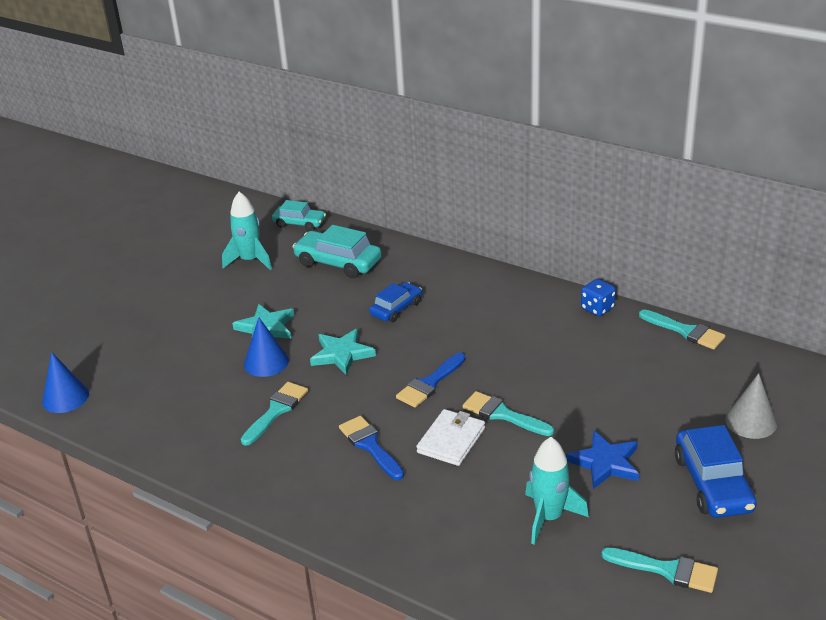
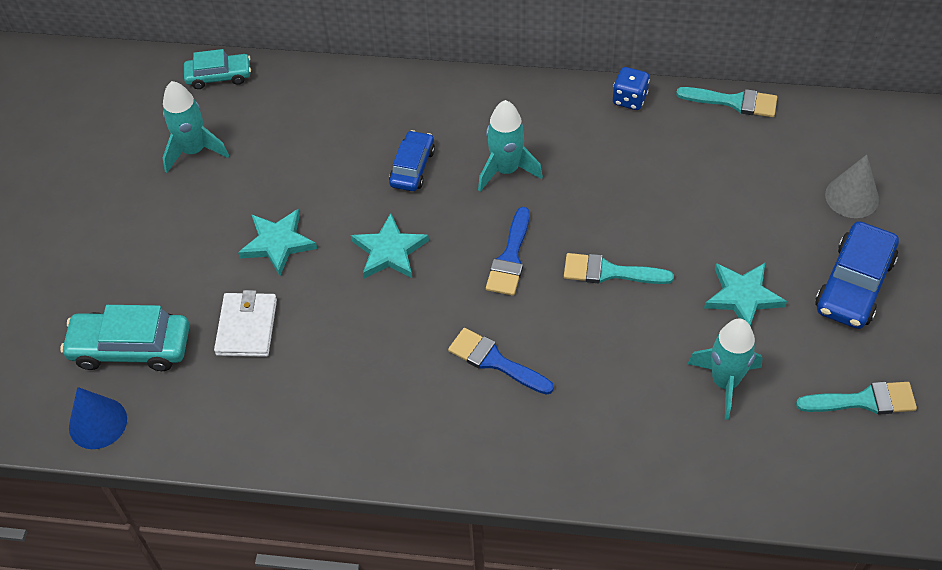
camera: 25 degrees left, 20 degrees up
(266, 362) = (309, 291): blue cone -> none
(276, 411) = (363, 352): turquoise brush -> none
(338, 262) = (304, 122): turquoise car -> turquoise car (131, 347)
(451, 440) = (575, 324): white wallet -> white wallet (247, 327)
(466, 328) = (506, 170): none -> turquoise rocket
(605, 463) = (743, 296): blue star -> turquoise star
(712, 483) = (854, 284): blue car -> blue car turned 60 degrees clockwise

